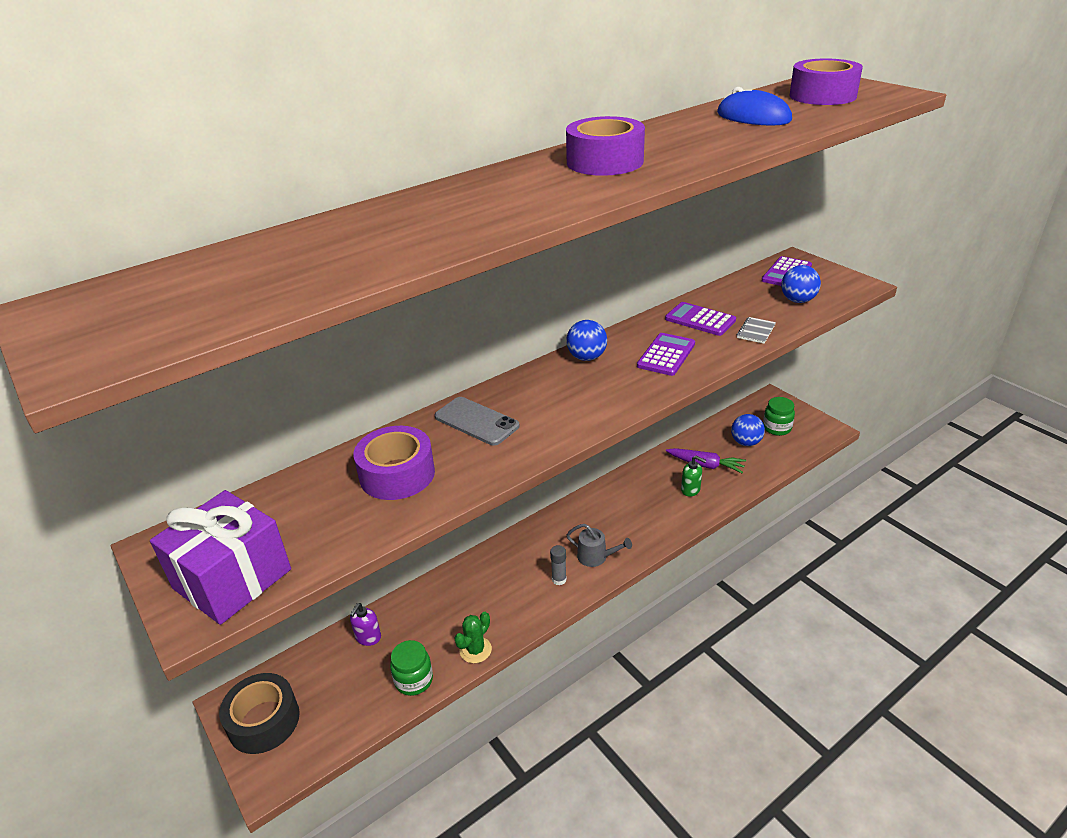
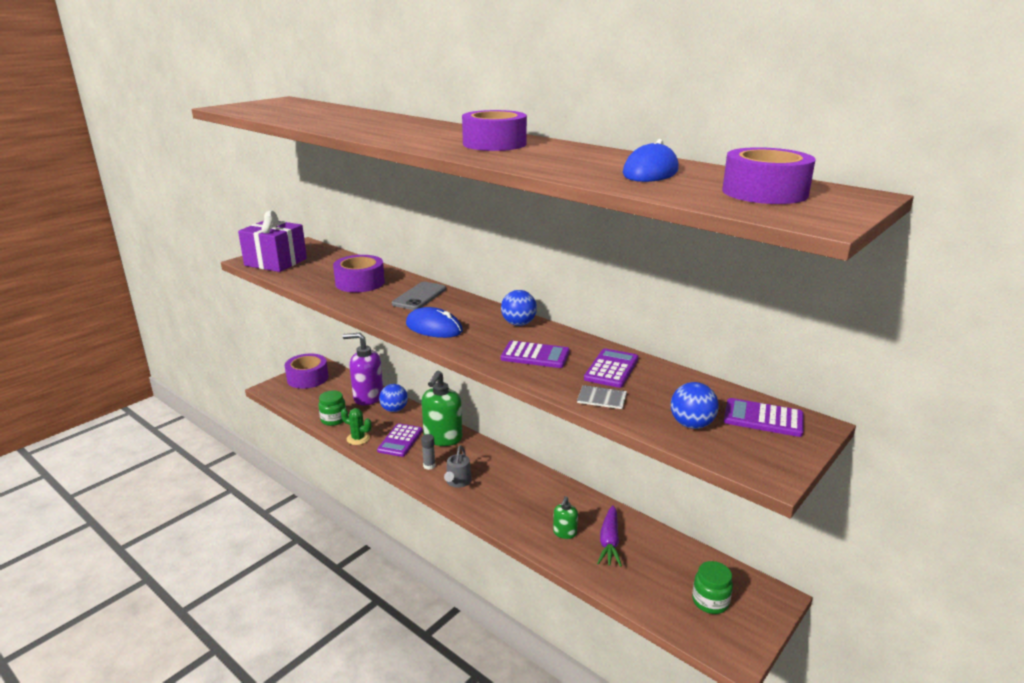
camera: 75 degrees right, 10 degrees down
(264, 721) = (307, 378): black tape -> purple tape
(368, 637) = (368, 397): purple soap dispenser -> purple soap dispenser, size x2.00
(496, 604) = (400, 440): none -> purple calculator
(504, 563) = (442, 438): none -> green soap dispenser
(580, 414) = (434, 328): none -> blue mouse
(746, 442) = (666, 573): blue ball -> blue ball (394, 410)

